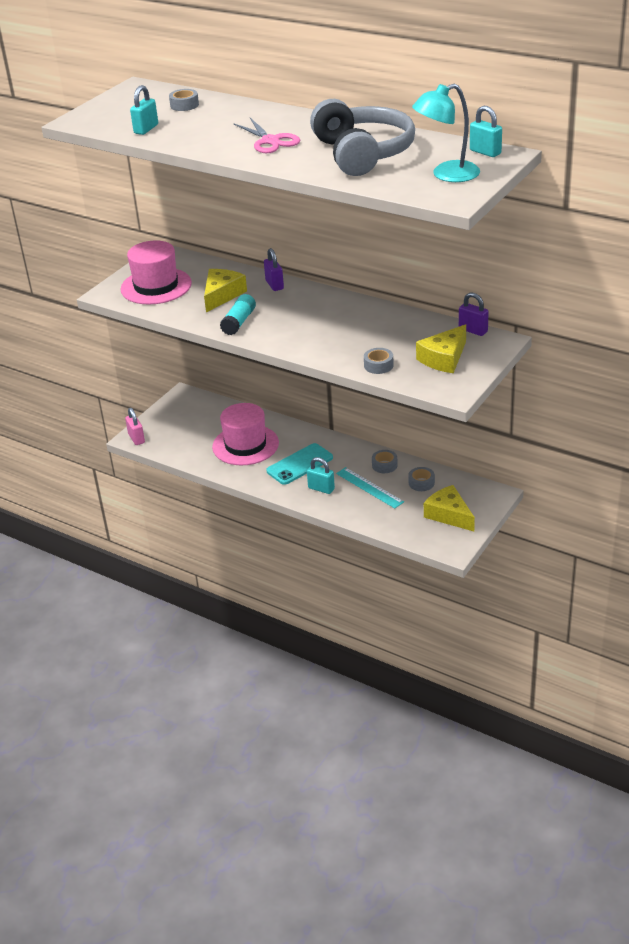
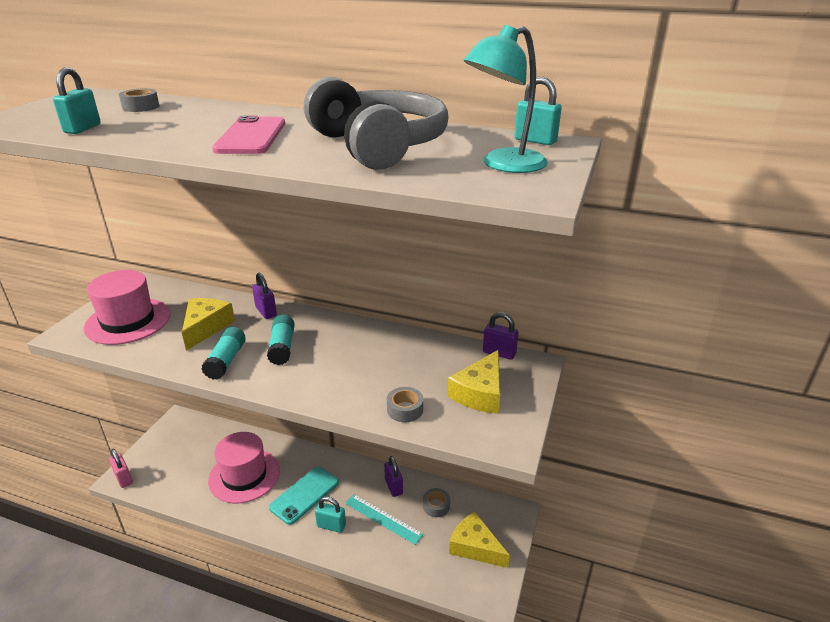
camera: 15 degrees left, 5 degrees down
(270, 141) = (251, 136): pink scissors -> pink phone
(286, 315) = (282, 347): none -> turquoise glue stick
(384, 465) = (393, 487): grey tape -> purple padlock

